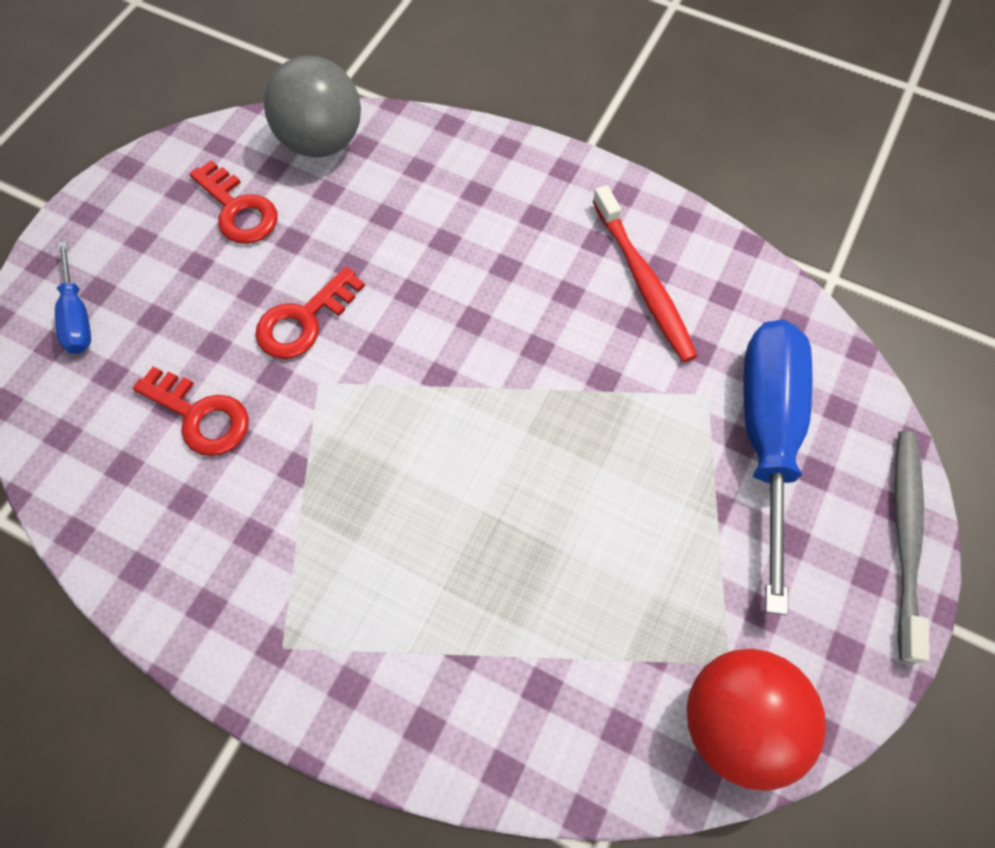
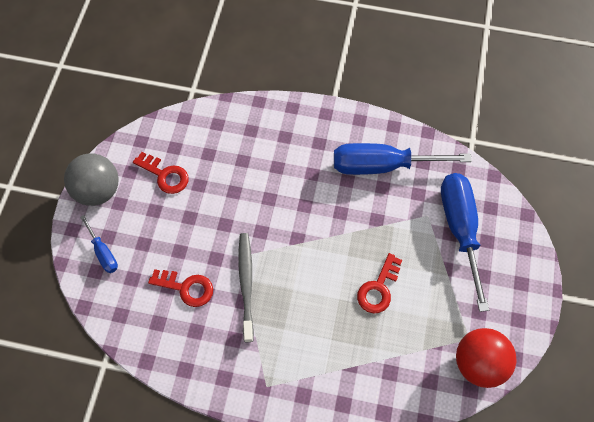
camera: 15 degrees left, 0 degrees up
(304, 320) = (220, 226): red key -> red key (378, 288)
(322, 141) = (195, 127): grey ball -> grey ball (98, 190)
(643, 282) = (382, 165): red toothbrush -> blue screwdriver
(905, 537) = (533, 261): grey toothbrush -> grey toothbrush (246, 284)

